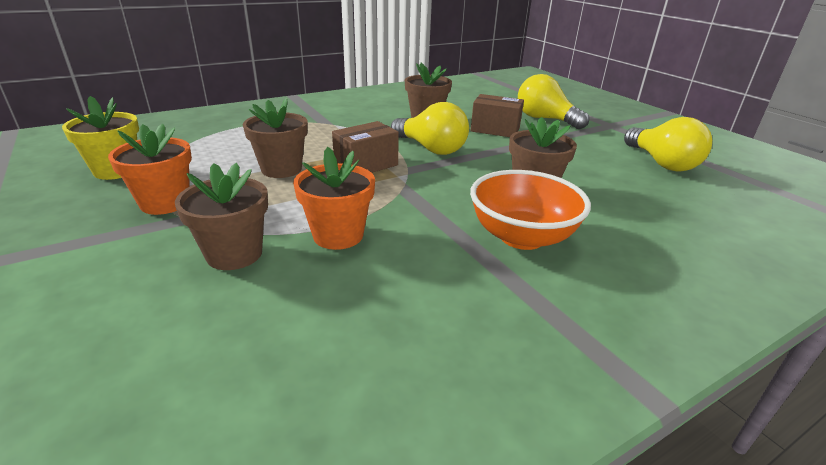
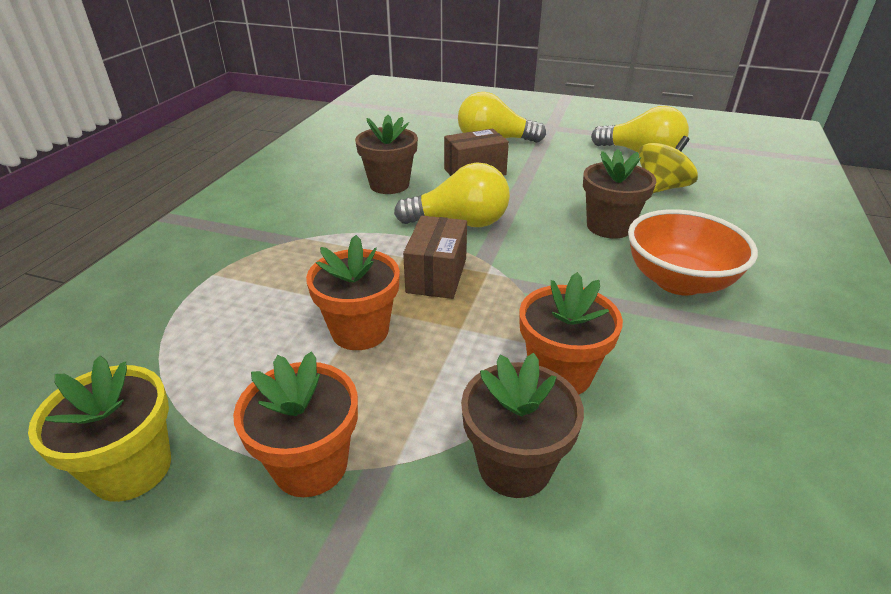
camera: 40 degrees left, 5 degrees up
(281, 169) = (360, 331): brown flower pot -> orange flower pot
(633, 186) = (661, 188): none -> yellow spinning top

